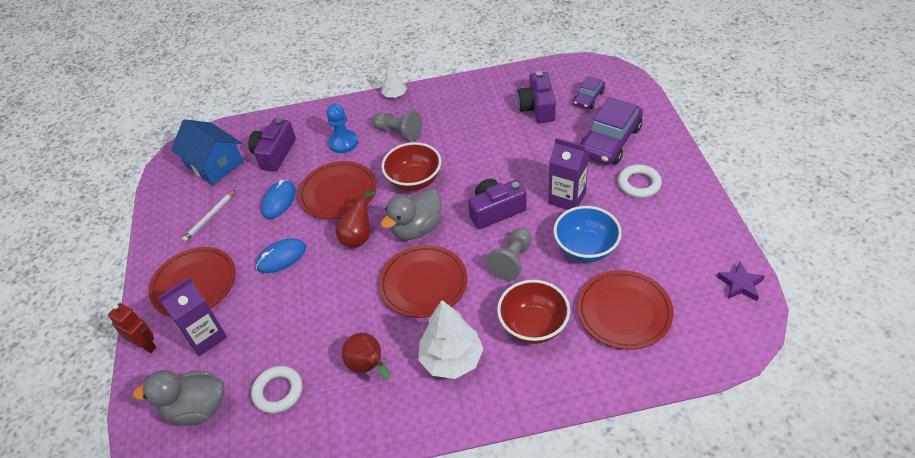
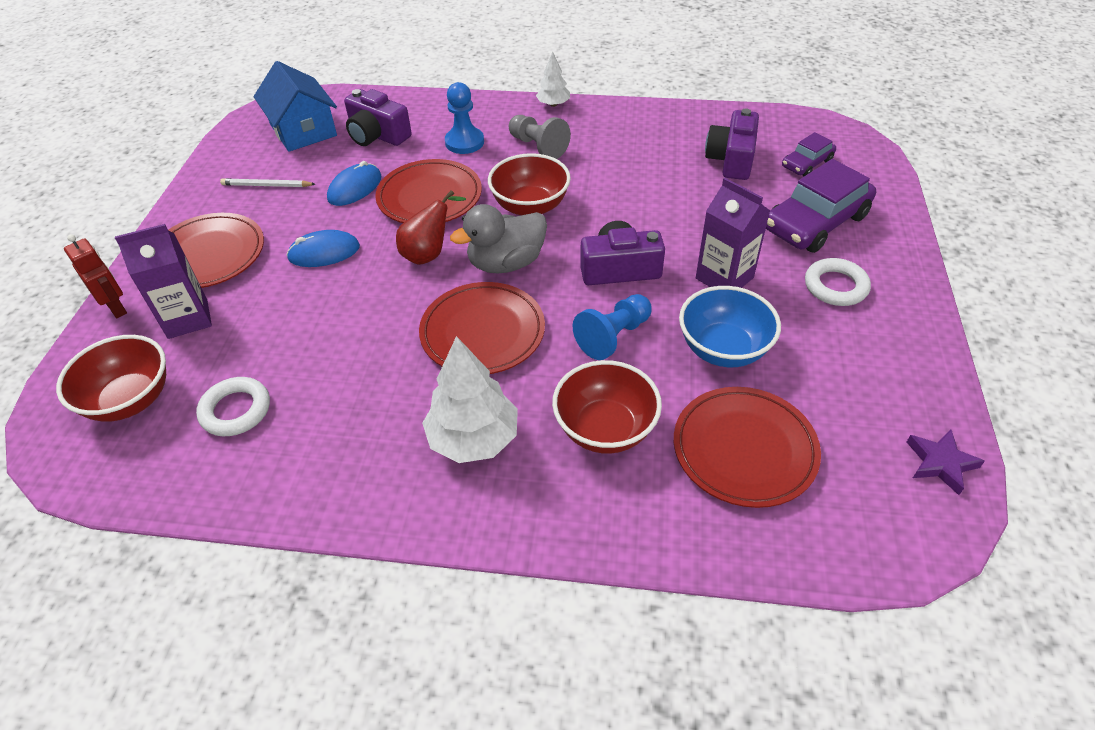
camera: 15 degrees right, 0 degrees up
(196, 408) = (130, 400): grey duck -> red bowl
(210, 217) = (266, 185): white pencil -> white pencil turned 45 degrees clockwise
(274, 154) = (377, 135): purple camera -> purple camera turned 90 degrees counterclockwise
(369, 366) = (362, 414): red pear -> none
(512, 260) = (613, 336): grey pawn -> blue pawn

